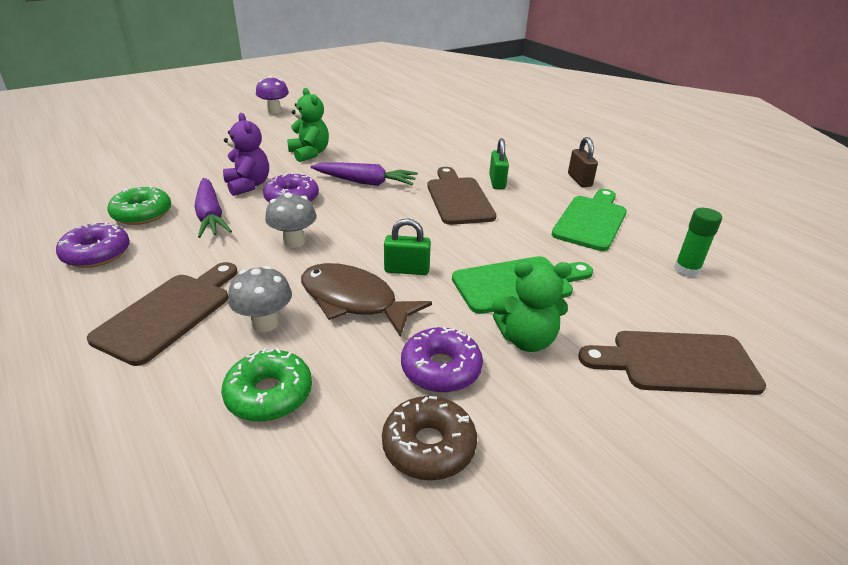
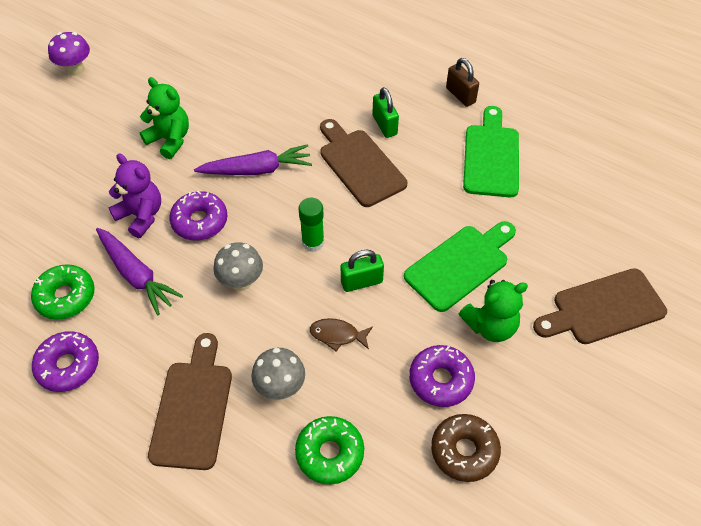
camera: 20 degrees left, 20 degrees up
(354, 300) = (337, 335): brown fish -> brown fish, size x0.51
(686, 270) = (586, 198): green glue stick -> green glue stick (313, 243)

